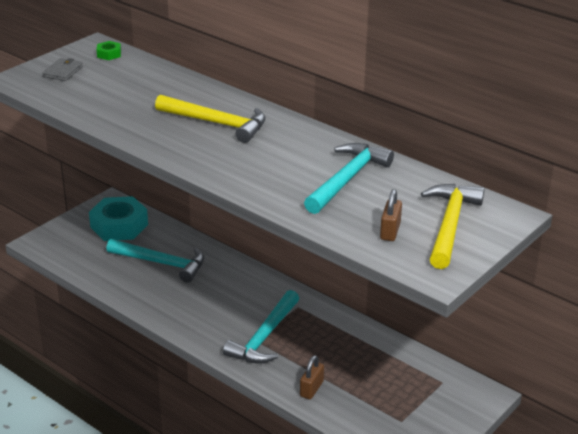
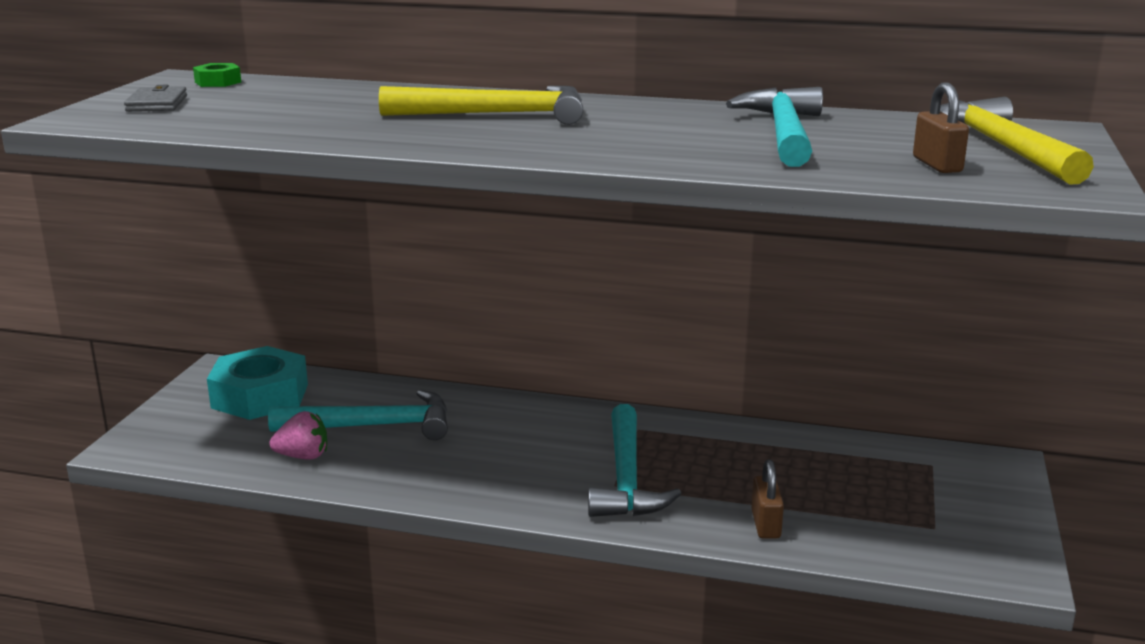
camera: 25 degrees left, 10 degrees down
(114, 273) = (303, 456): none -> pink strawberry

